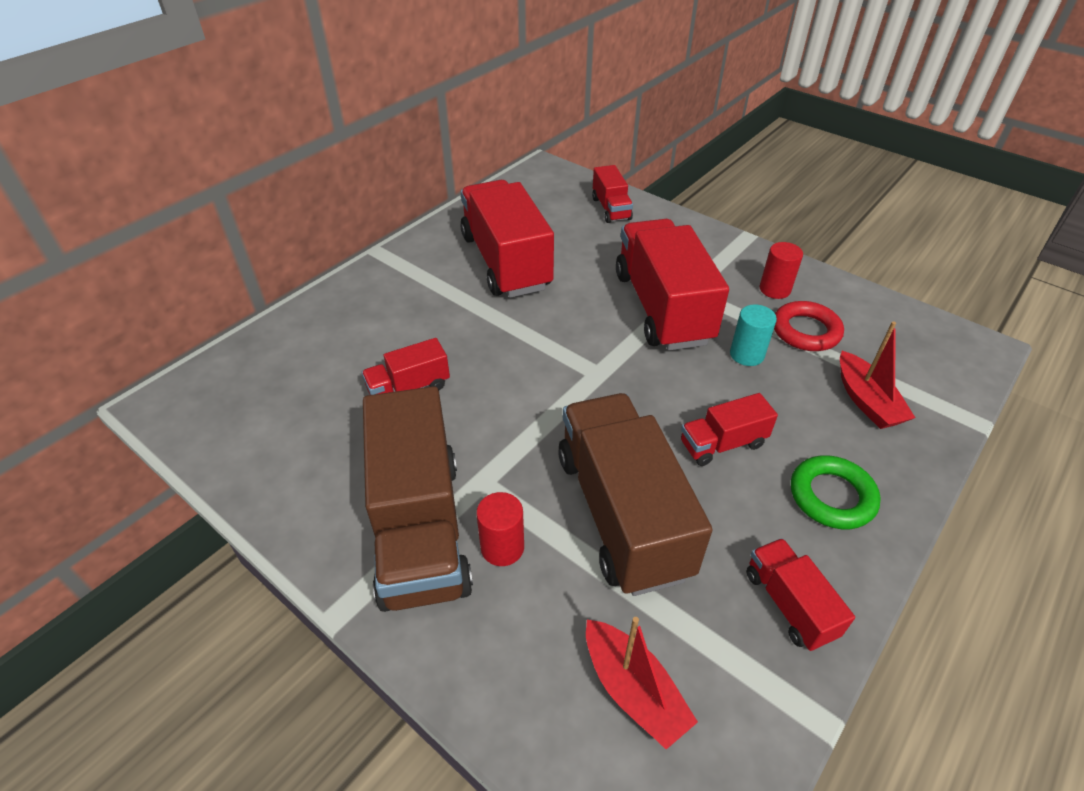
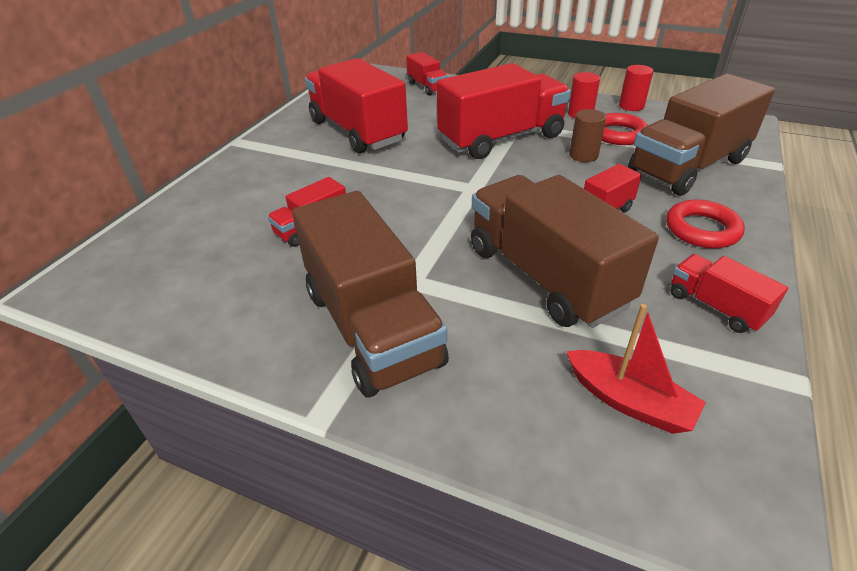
camera: 15 degrees left, 5 degrees down
(502, 547) = (455, 323): red cylinder -> red cylinder (631, 106)
(662, 308) = (501, 139): red truck -> red truck turned 90 degrees clockwise
(747, 354) = (583, 155): turquoise cylinder -> brown cylinder
(832, 496) = (701, 229): green ring -> red ring
(866, 401) = (688, 167): red boat -> brown truck

